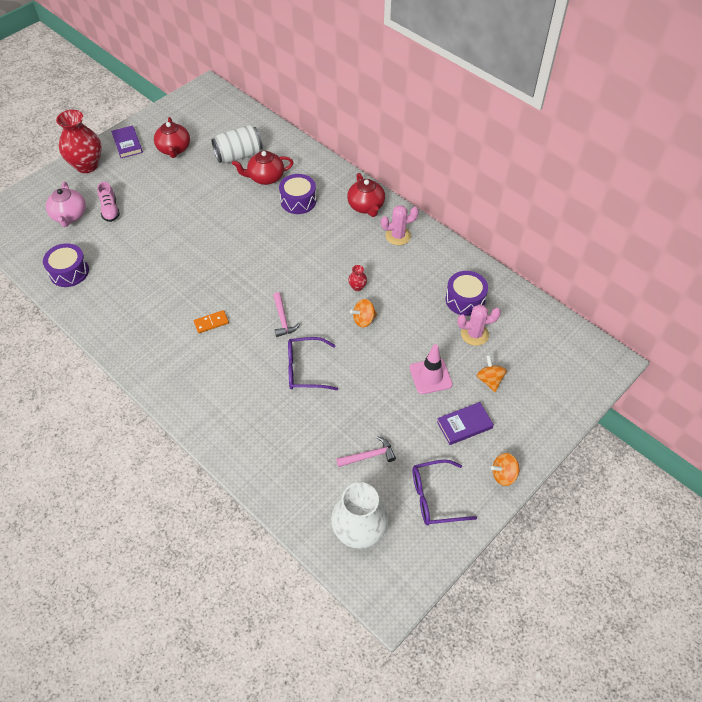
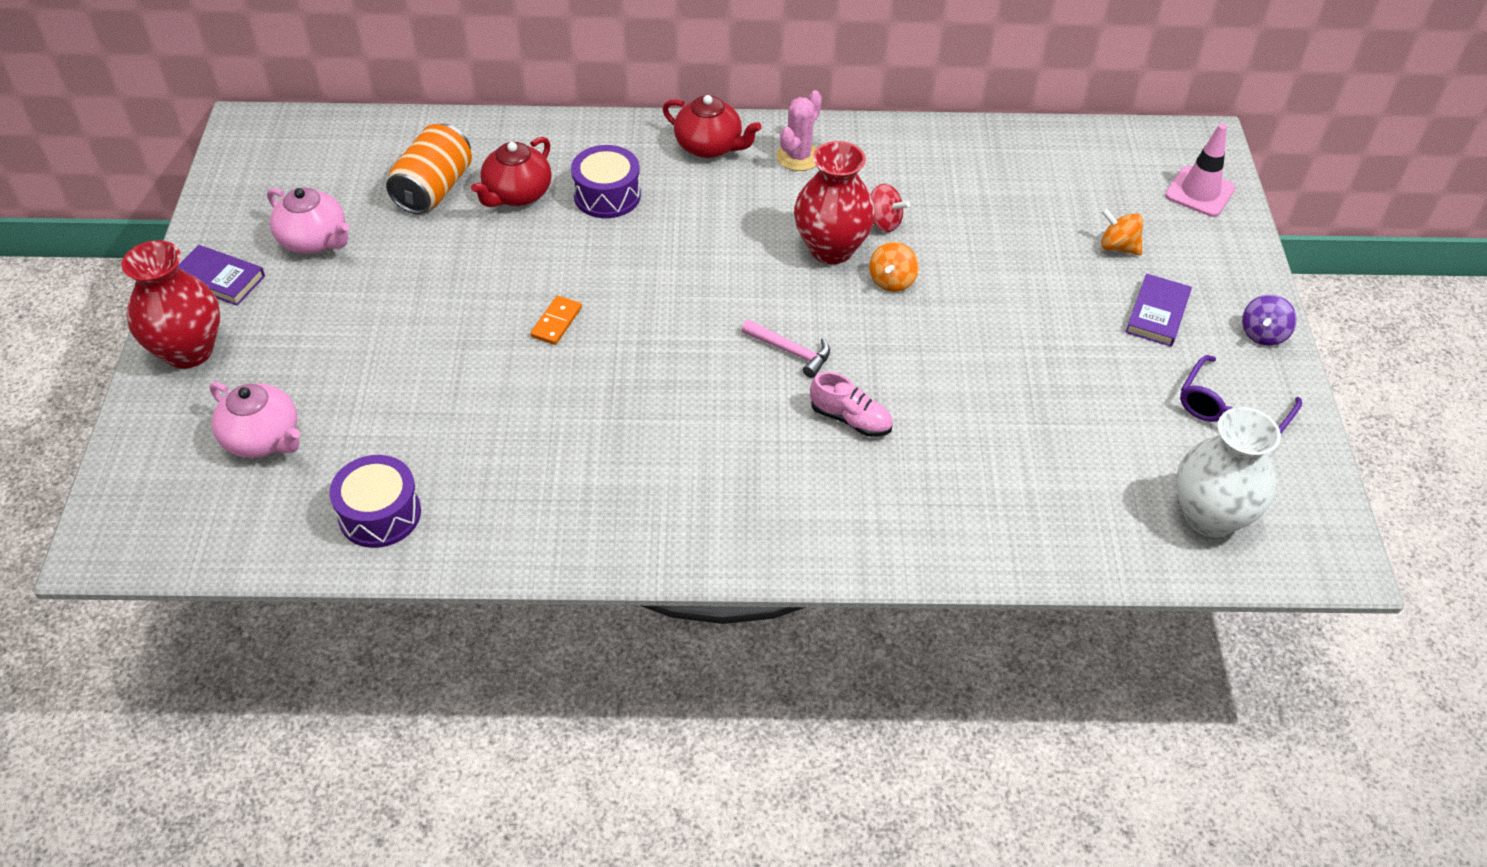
camera: 45 degrees left, 5 degrees down
(110, 210) = (324, 386): pink shoe -> pink shoe (850, 419)
(174, 149) = (314, 240): red teapot -> pink teapot
(211, 322) = (700, 424): orange domino -> orange domino (556, 322)
(239, 155) = (434, 189): white can -> orange can
(305, 369) = (902, 388): purple glasses -> none
(357, 287) = (831, 248): red vase -> red vase, size x2.40
(369, 456) = (1107, 427): pink hammer -> none
(395, 291) = (883, 222): none -> red spinning top
(430, 376) = (1052, 289): pink traffic cone -> pink traffic cone (1199, 192)
(465, 299) = (975, 178): purple drum -> none
(474, 334) = (1036, 209): pink cactus -> none
(503, 475) = (1263, 334): orange spinning top -> purple spinning top

